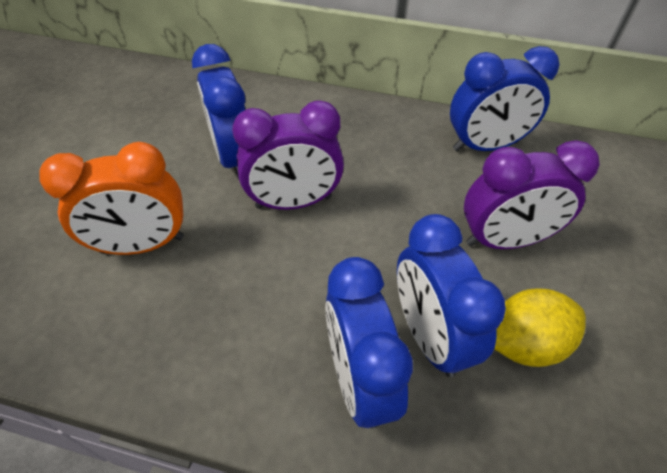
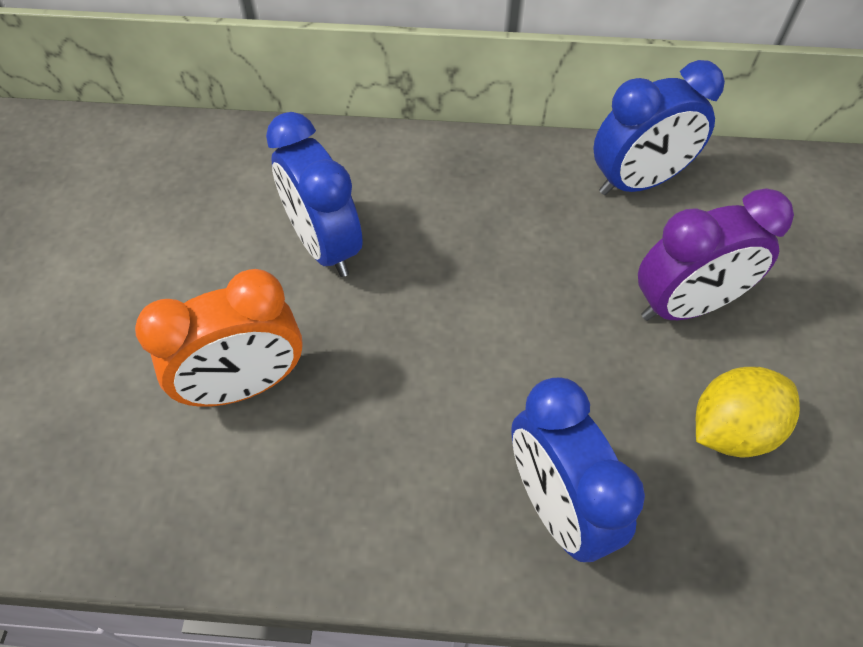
camera: 10 degrees left, 5 degrees up
(293, 202) = (419, 297): purple clock -> none
(429, 335) = (623, 440): blue clock -> none

